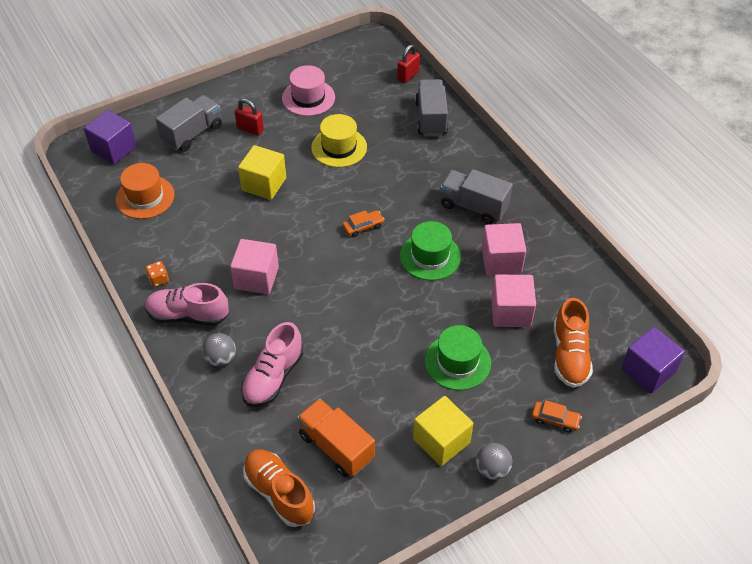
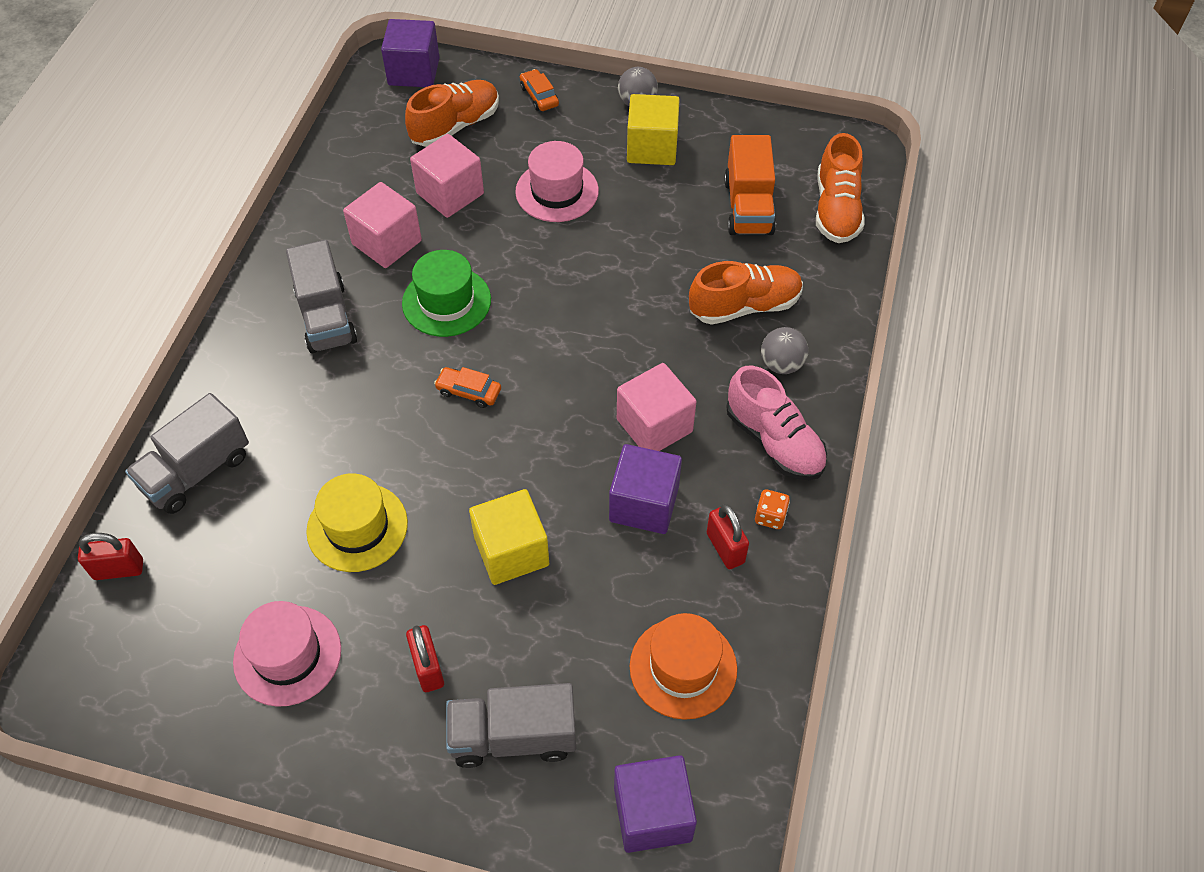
camera: 135 degrees left, 5 degrees up
(168, 251) = (725, 548): none -> red padlock
(225, 242) = (644, 504): none -> purple cube
(273, 377) = (744, 306): pink shoe -> orange shoe
(457, 362) = (557, 191): green hat -> pink hat

